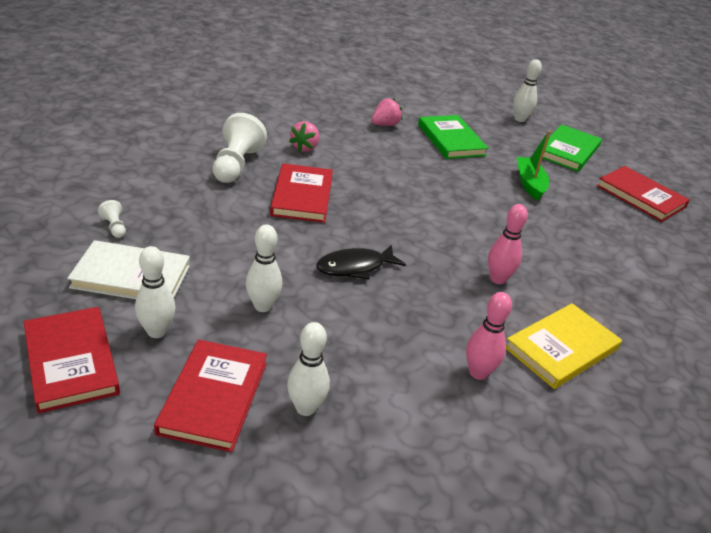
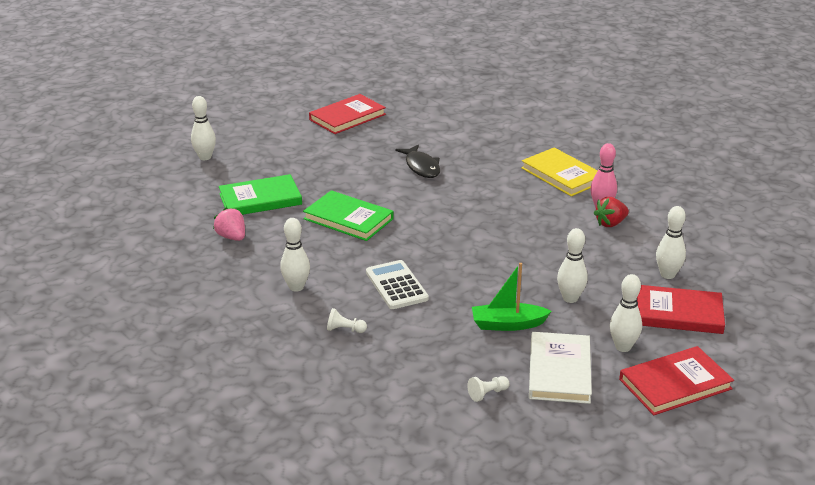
camera: 85 degrees left, 5 degrees down
(236, 165) = (345, 329): white pawn -> white pawn, size x0.45
(302, 196) = (396, 285): red book -> white calculator
(305, 148) = (296, 287): pink strawberry -> white bowling pin
(355, 267) = (501, 256): black fish -> black fish (421, 167)
(437, 374) = (610, 223): none -> red strawberry
(498, 279) = (491, 192): pink bowling pin -> none
(529, 184) = (339, 165): green boat -> green boat (508, 324)
(568, 151) = (271, 139): green book -> green book (348, 219)

